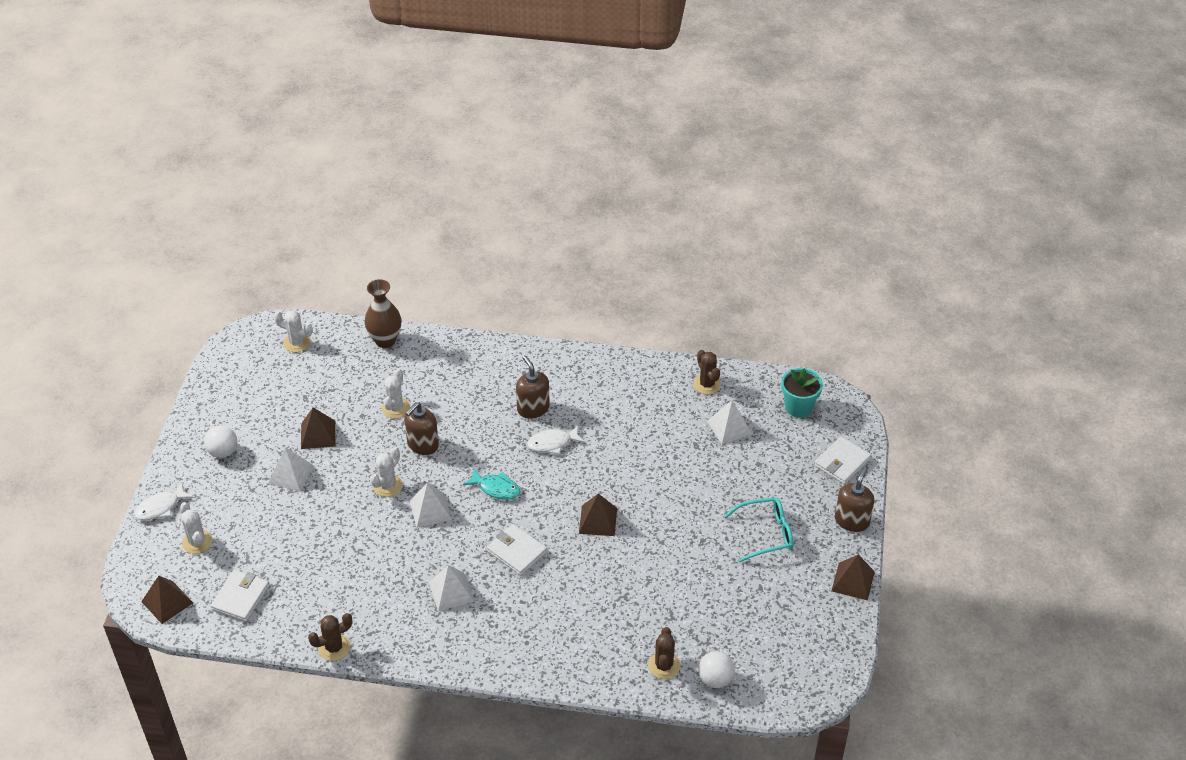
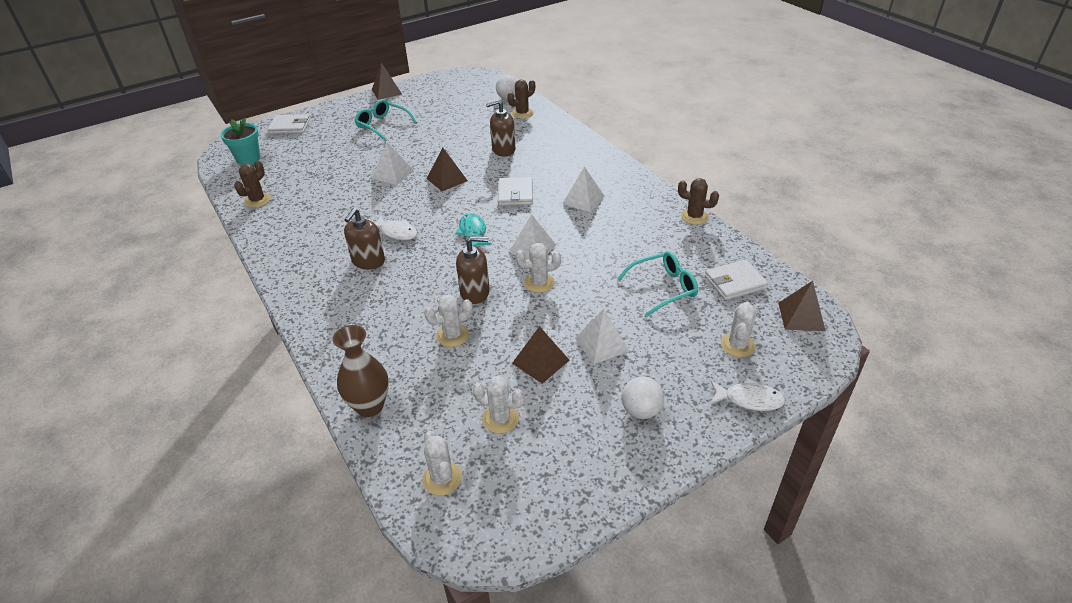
camera: 130 degrees left, 5 degrees down
(291, 550) = (663, 288): none -> turquoise glasses
(302, 388) = (500, 418): none -> white cactus
(729, 427) = (297, 173): white pyramid -> white pyramid (392, 174)
(852, 520) = (339, 107): brown soap dispenser -> brown soap dispenser (503, 150)

